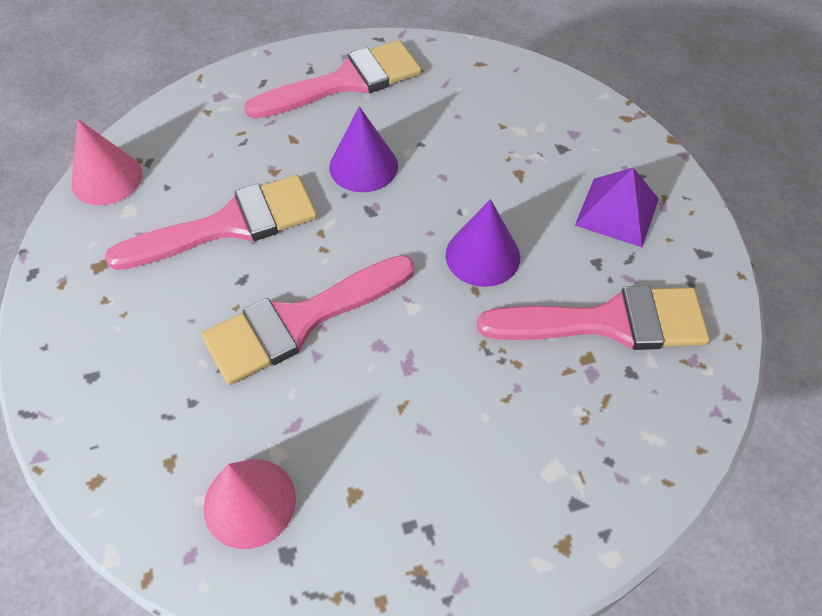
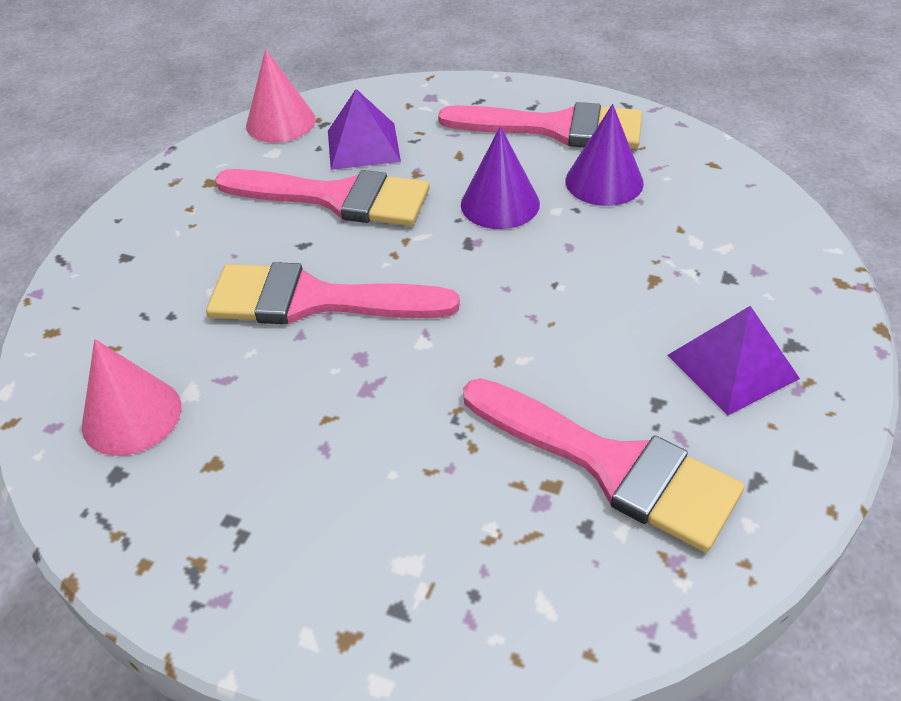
camera: 40 degrees right, 10 degrees down
(205, 167) = (363, 146): none -> purple pyramid
(482, 255) = (537, 333): purple cone -> purple cone (604, 181)

